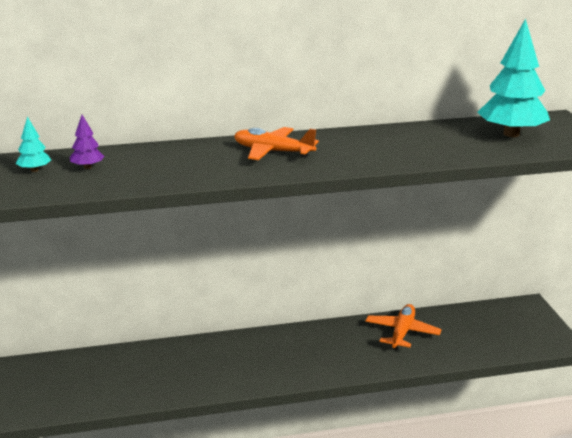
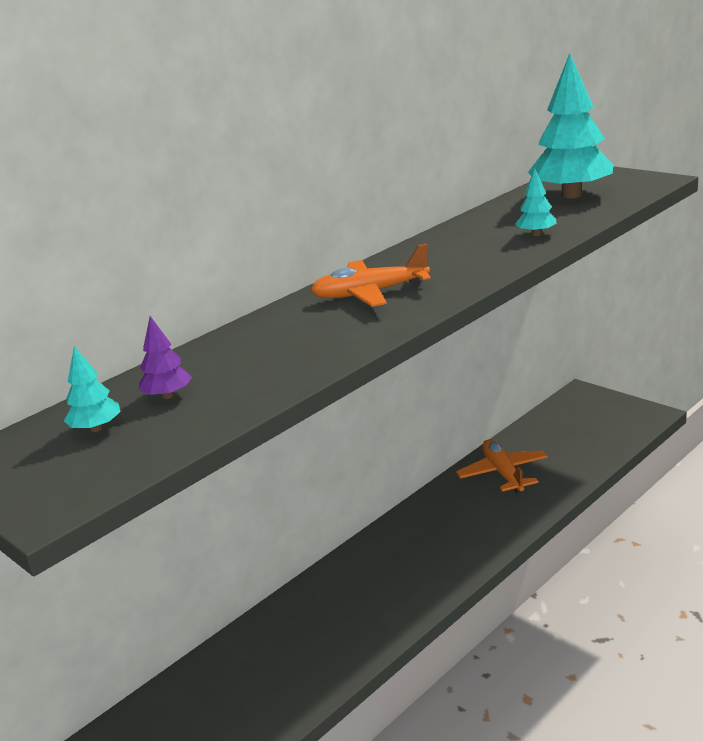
camera: 30 degrees left, 0 degrees up
(434, 152) = (536, 234): none -> turquoise tree

